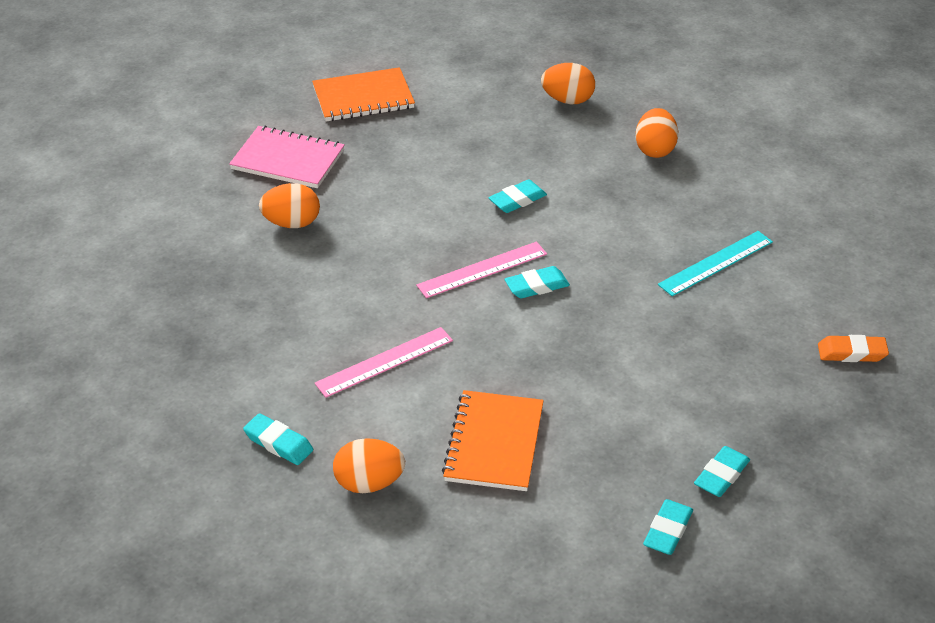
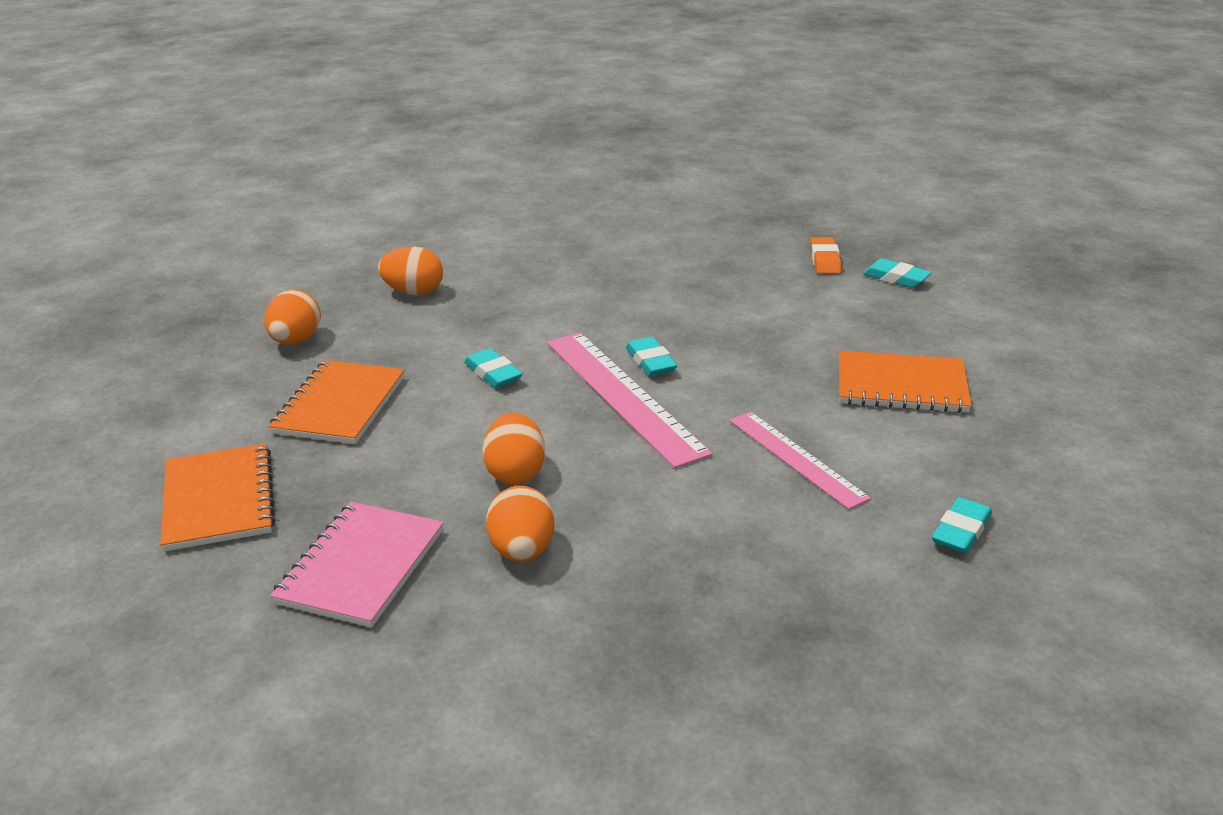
camera: 90 degrees left, 10 degrees down
(369, 483) = (994, 461): orange egg -> orange egg (515, 473)
(473, 131) = (340, 405): none -> orange notebook
(482, 270) = (623, 395): pink ruler -> pink ruler, size x1.58
(668, 531) = (972, 302): turquoise eraser -> none
(716, 263) = (609, 269): turquoise ruler -> none
(851, 353) = (727, 221): orange eraser -> orange eraser (824, 260)

